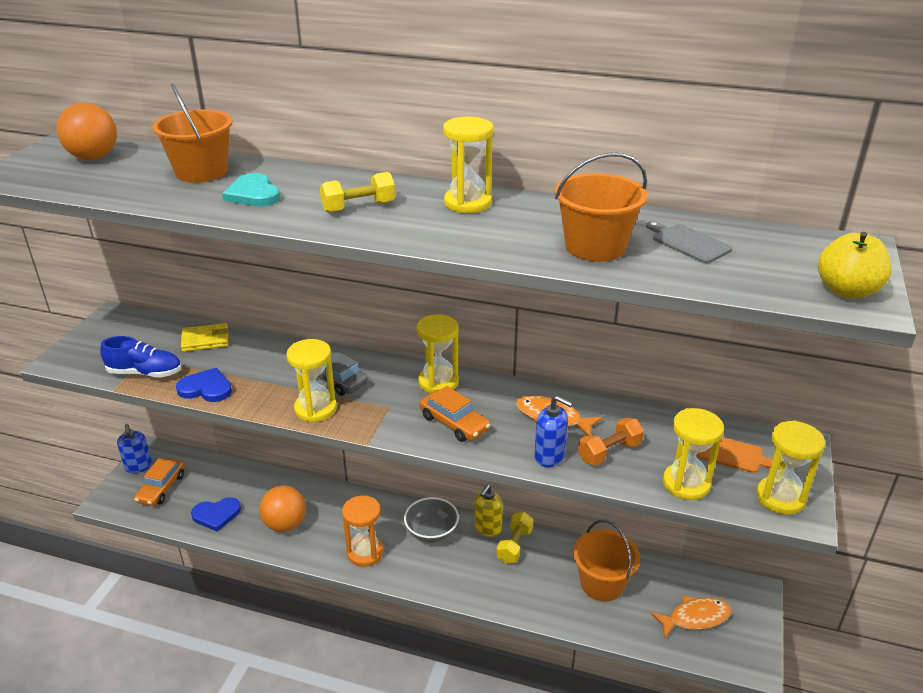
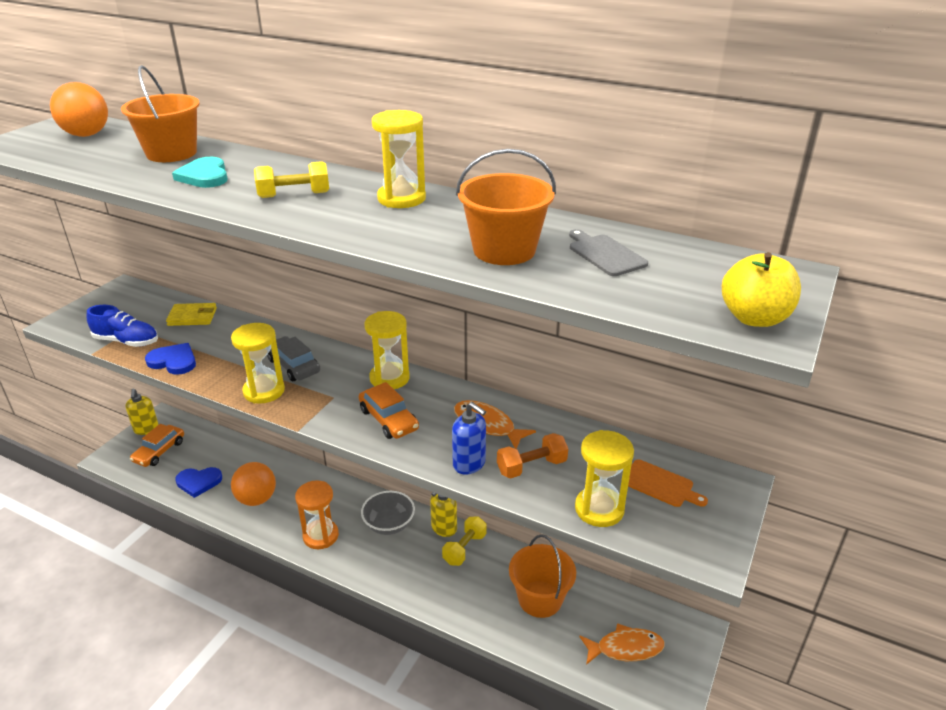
camera: 10 degrees right, 0 degrees up
(138, 466) = (146, 429): blue soap dispenser -> yellow soap dispenser
(780, 497) = (695, 537): yellow hourglass -> none

